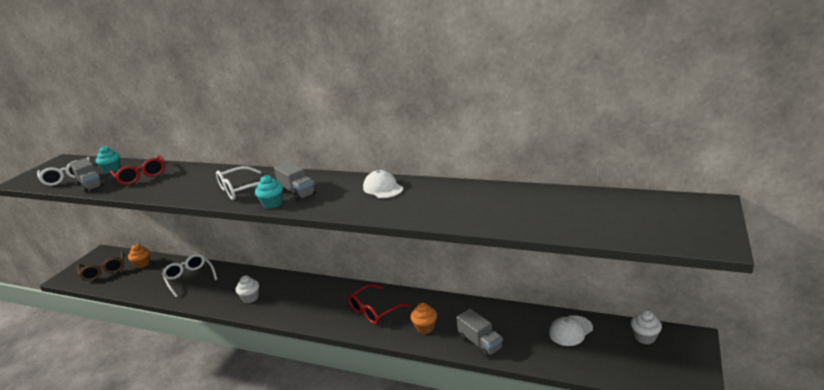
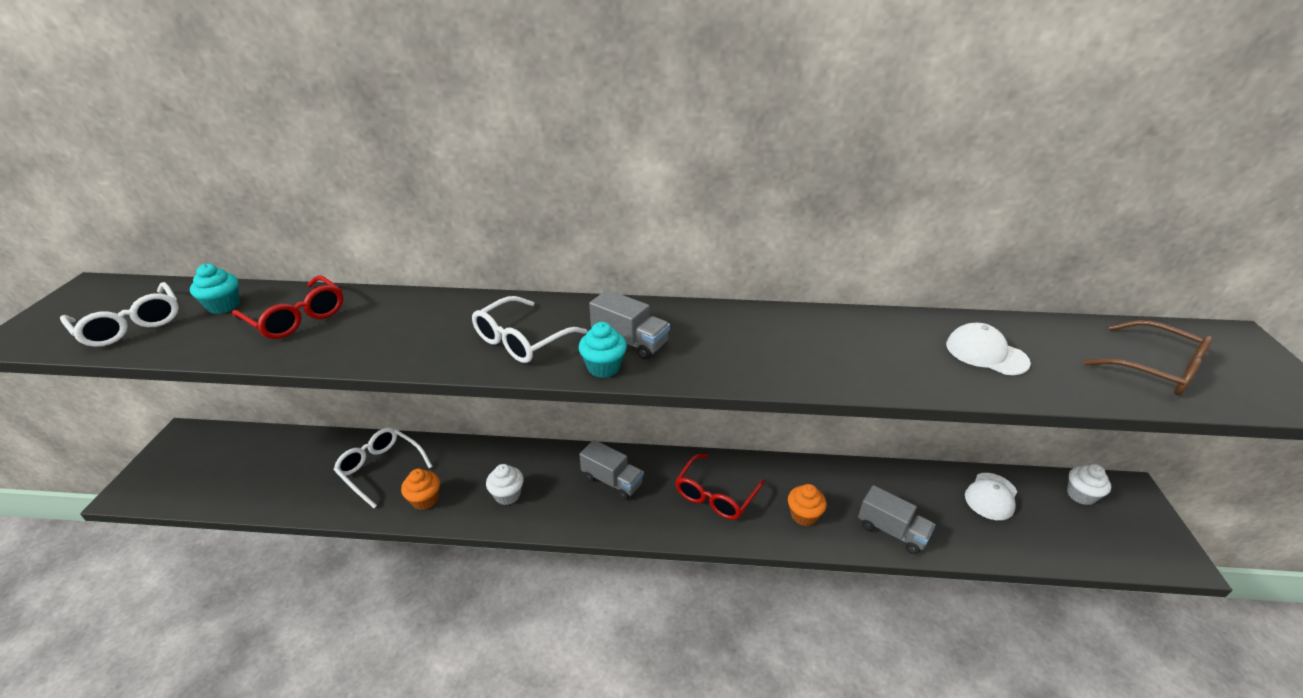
camera: 20 degrees left, 10 degrees up
(90, 185) = (195, 341): grey truck -> grey truck (612, 481)
(104, 271) = (207, 470): brown glasses -> brown glasses (1154, 369)
(142, 264) = (277, 450): orange cupcake -> orange cupcake (425, 500)
(383, 188) = (768, 327): white cap -> white cap (986, 353)

